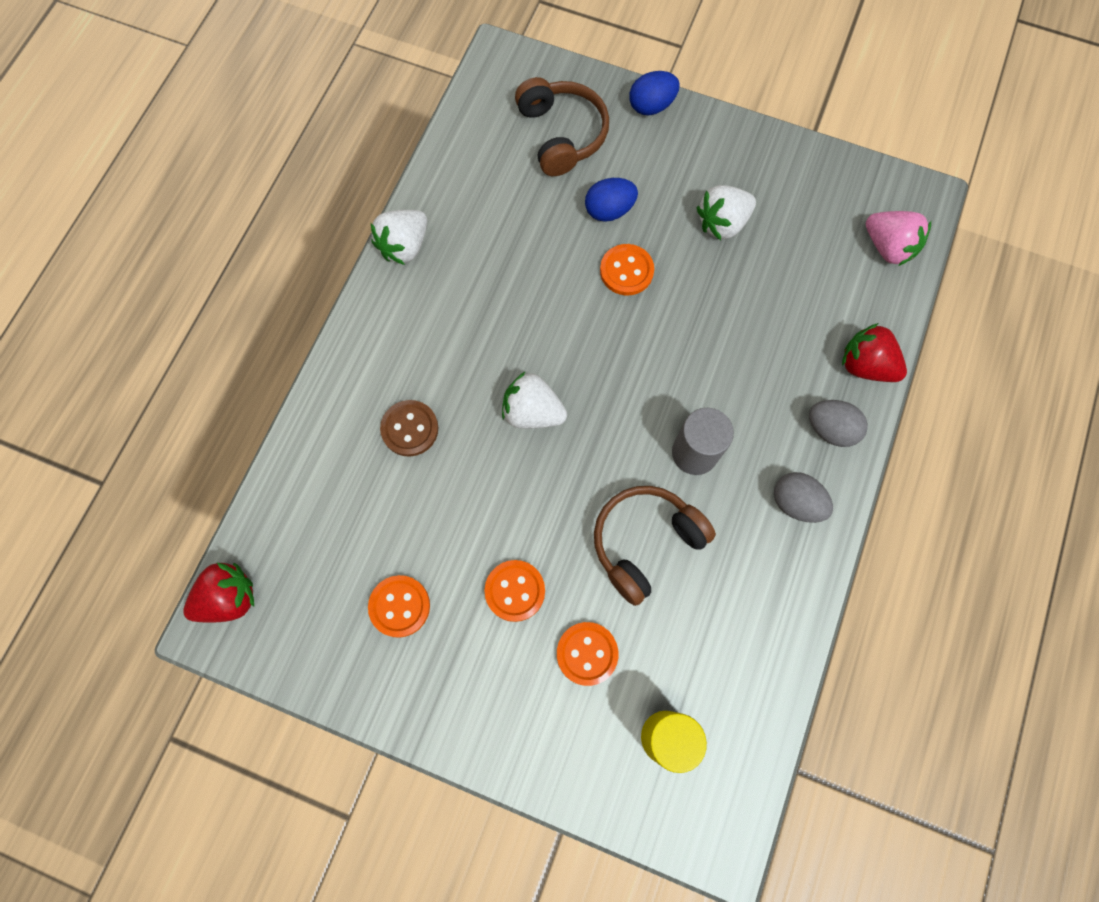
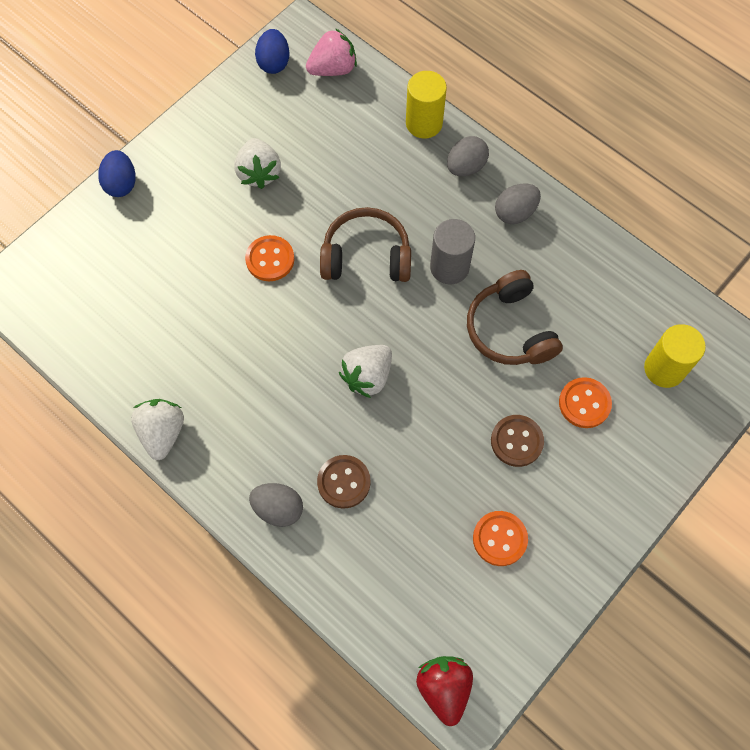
camera: 70 degrees left, 5 degrees down
(362, 377) = (278, 509): none -> grey egg
(404, 246) = (162, 432): white strawberry -> white strawberry turned 150 degrees counterclockwise
(515, 591) = (516, 441): orange button -> brown button
(562, 134) = (113, 263): brown headphones -> brown headphones (366, 256)
(609, 210) = (207, 252): blue egg -> blue egg (274, 63)
(865, 365) = (424, 123): red strawberry -> yellow cylinder

